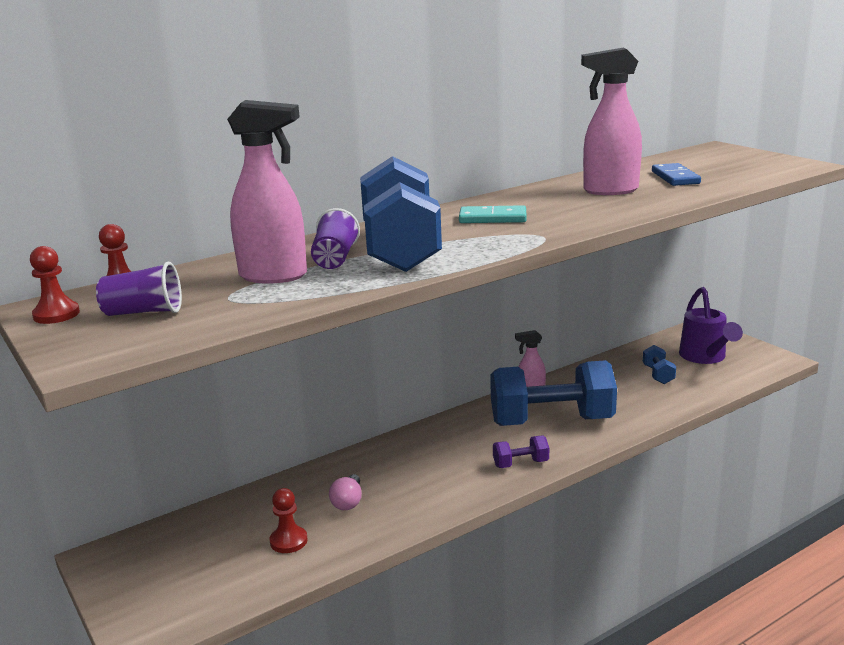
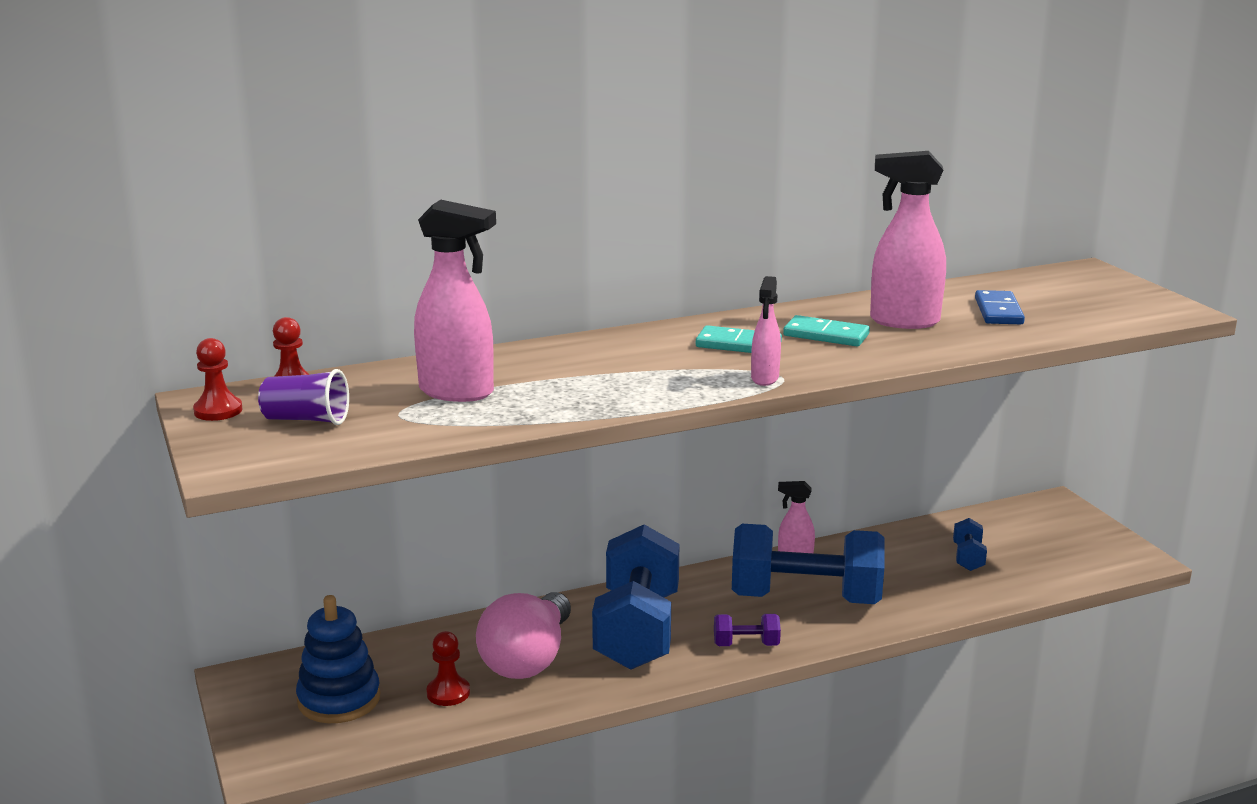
camera: 10 degrees right, 0 degrees up
(193, 562) = (339, 699): none -> blue stacking toy
(335, 259) = (532, 378): purple cup -> none
(348, 502) = (528, 659): pink light bulb -> pink light bulb, size x2.17
(400, 249) = (610, 375): blue dumbbell -> blue dumbbell (637, 631)
(529, 238) = (764, 379): none -> pink spray bottle
(557, 205) = (826, 335): none -> turquoise domino
(705, 357) = (1041, 543): purple watering can -> none

